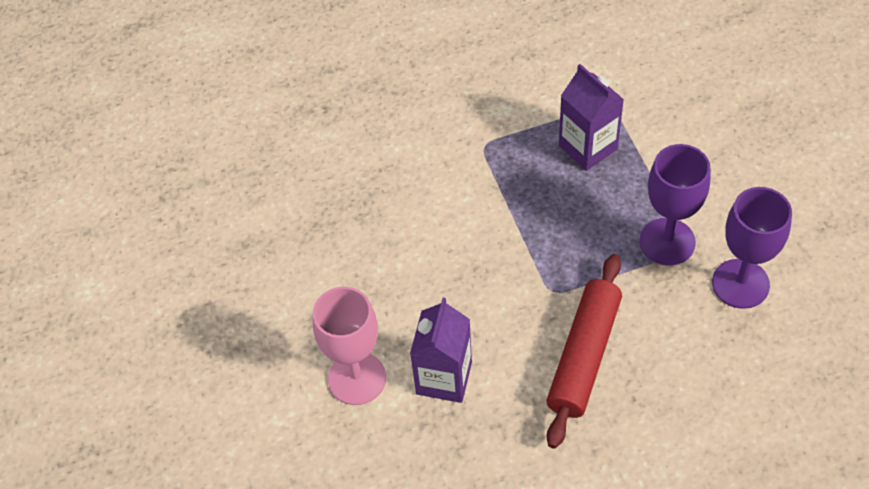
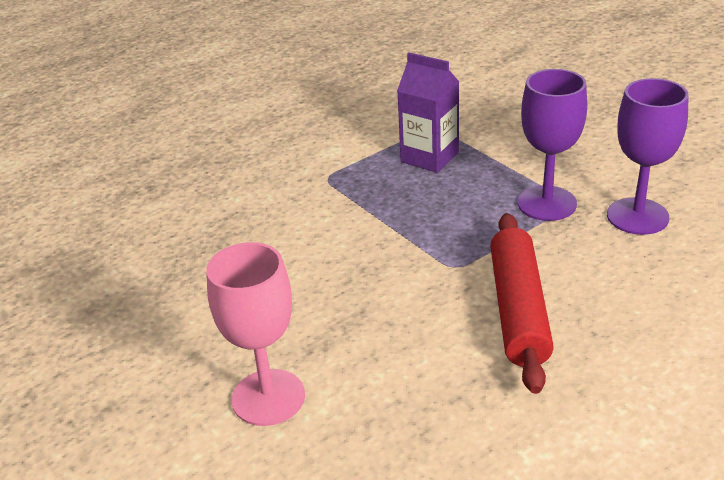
camera: 20 degrees left, 20 degrees down
(444, 378) = (373, 369): purple carton -> none

